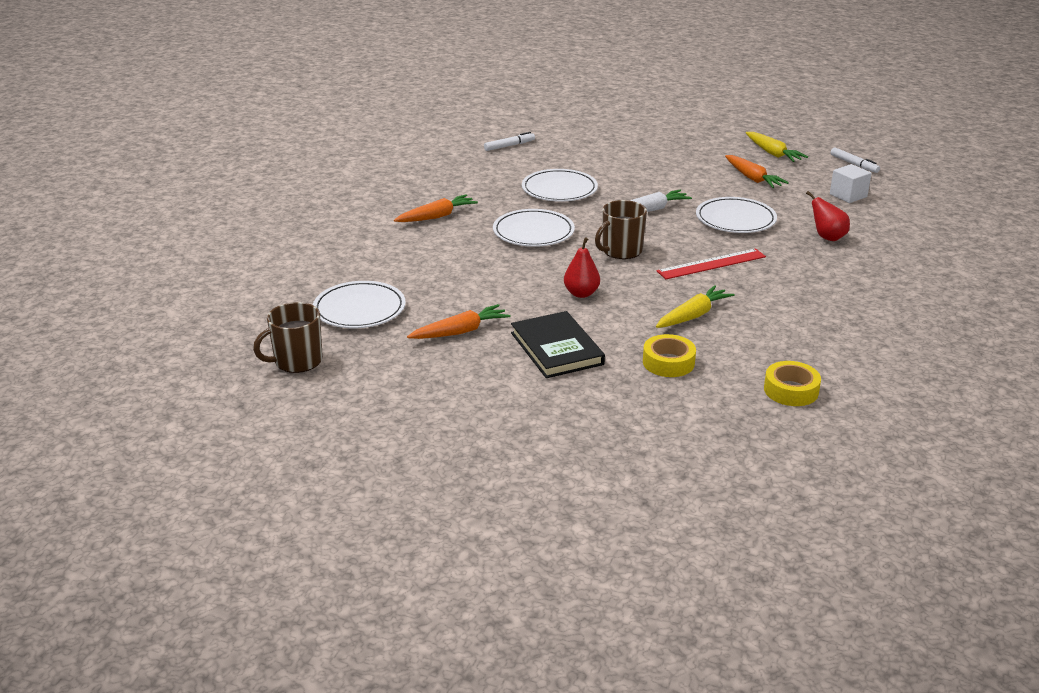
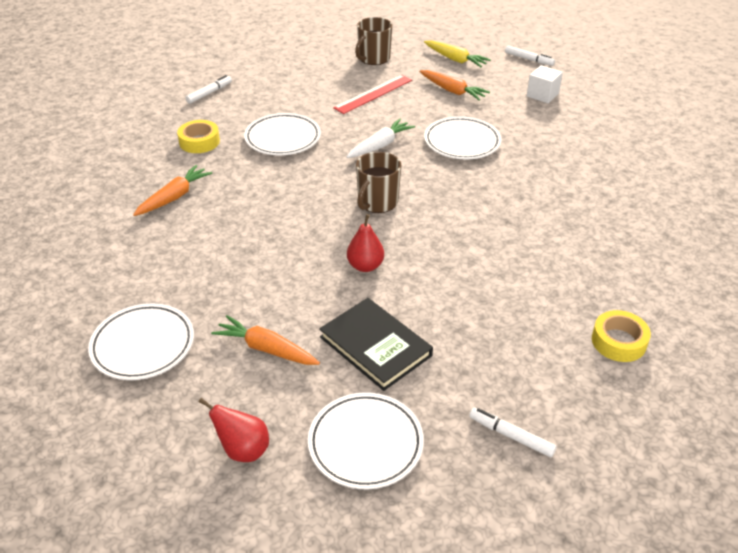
camera: 20 degrees left, 10 degrees up
(297, 361) = (101, 441): brown mug -> brown mug (373, 58)
(460, 331) = (266, 349): orange carrot -> orange carrot turned 105 degrees counterclockwise
(533, 232) = (282, 197): white plate -> white plate (365, 443)
(641, 430) = (511, 436): none -> white marker
(668, 362) = (491, 336): yellow tape -> yellow tape (199, 142)
(693, 315) = (484, 269): yellow carrot -> none
(711, 264) = (468, 200): red ruler -> red ruler (373, 94)
(827, 237) = (551, 146): red pear -> red pear (243, 450)

